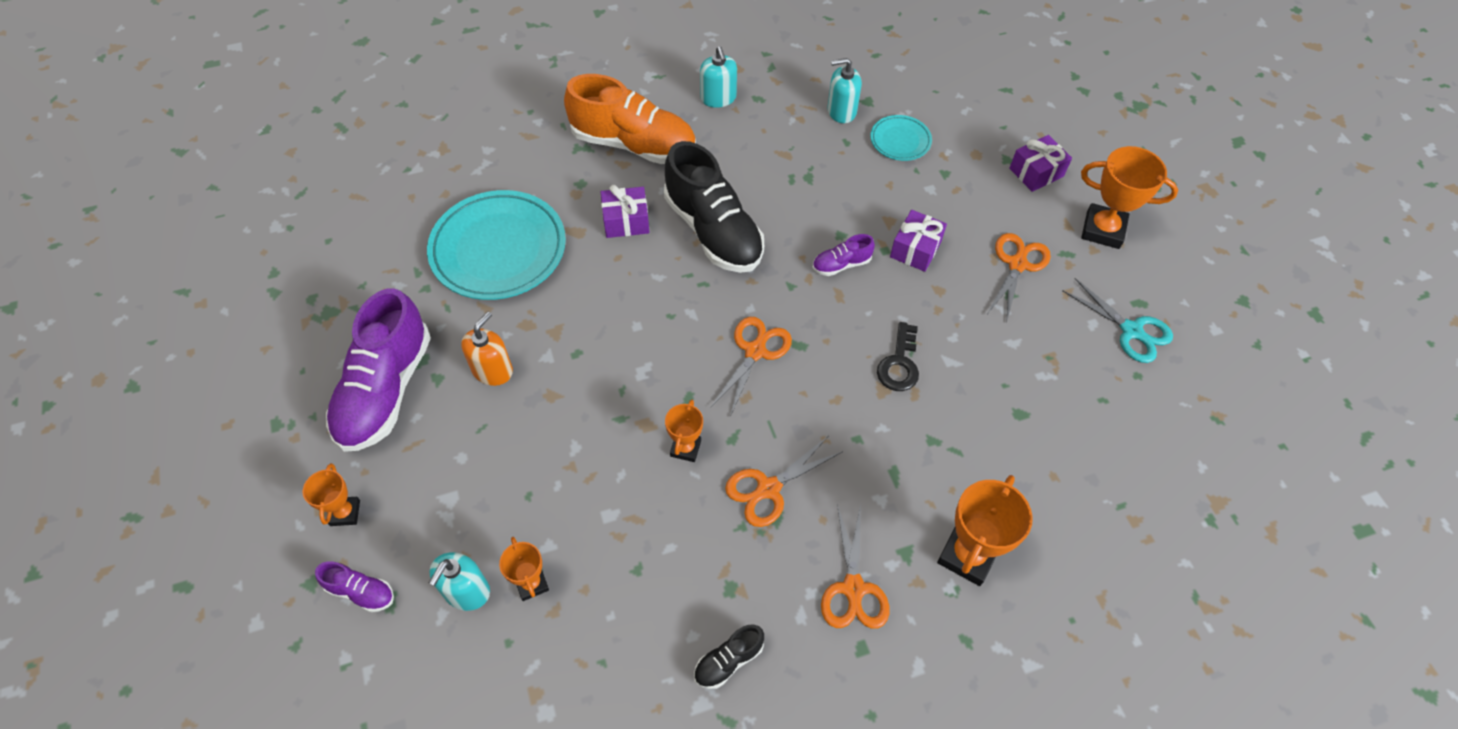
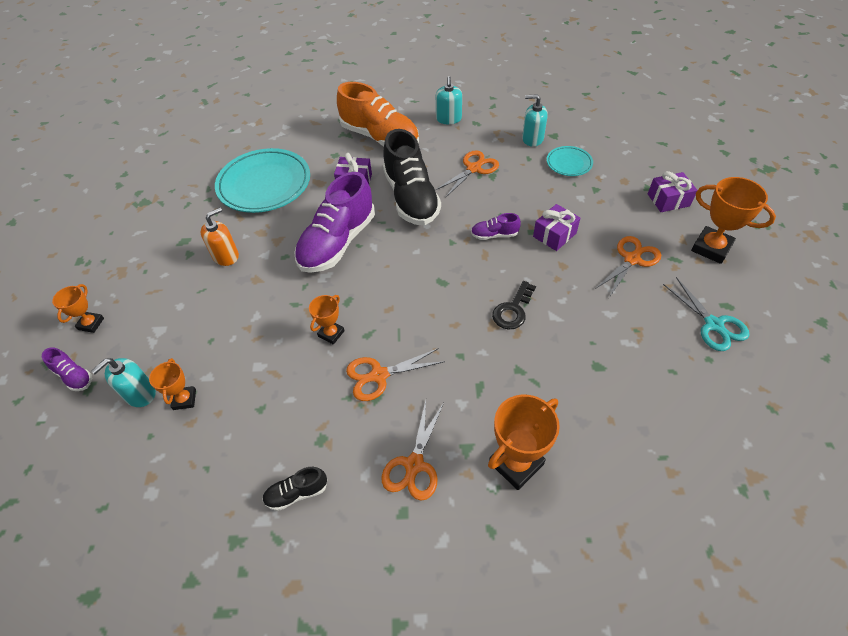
camera: 20 degrees right, 5 degrees down
(385, 390) = (154, 254): purple shoe -> purple shoe (337, 243)
(755, 351) = (408, 280): orange scissors -> orange scissors (473, 168)

